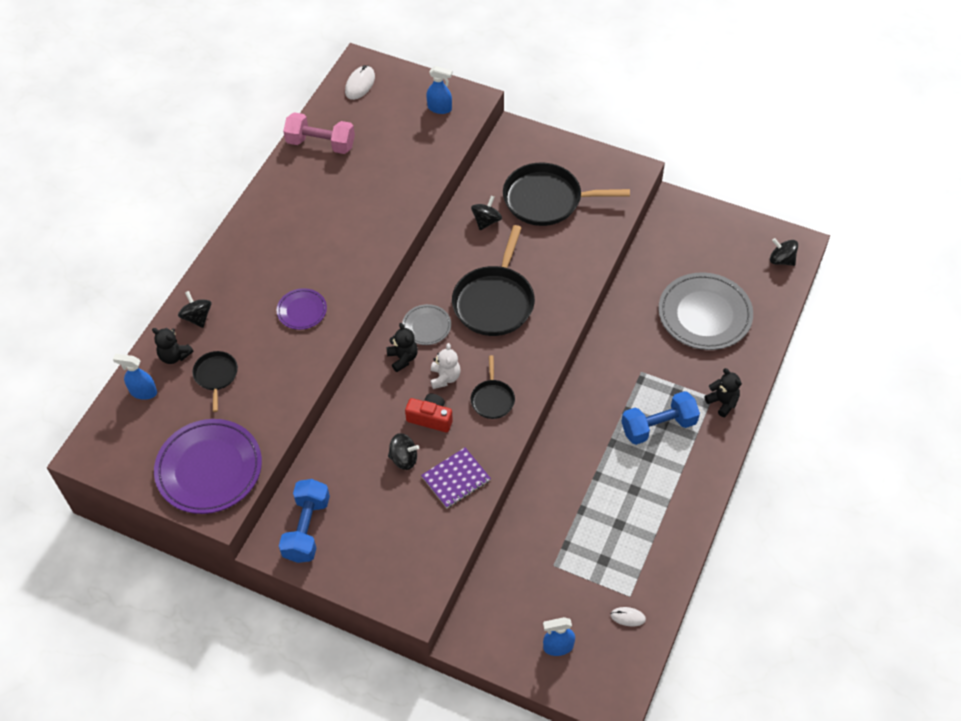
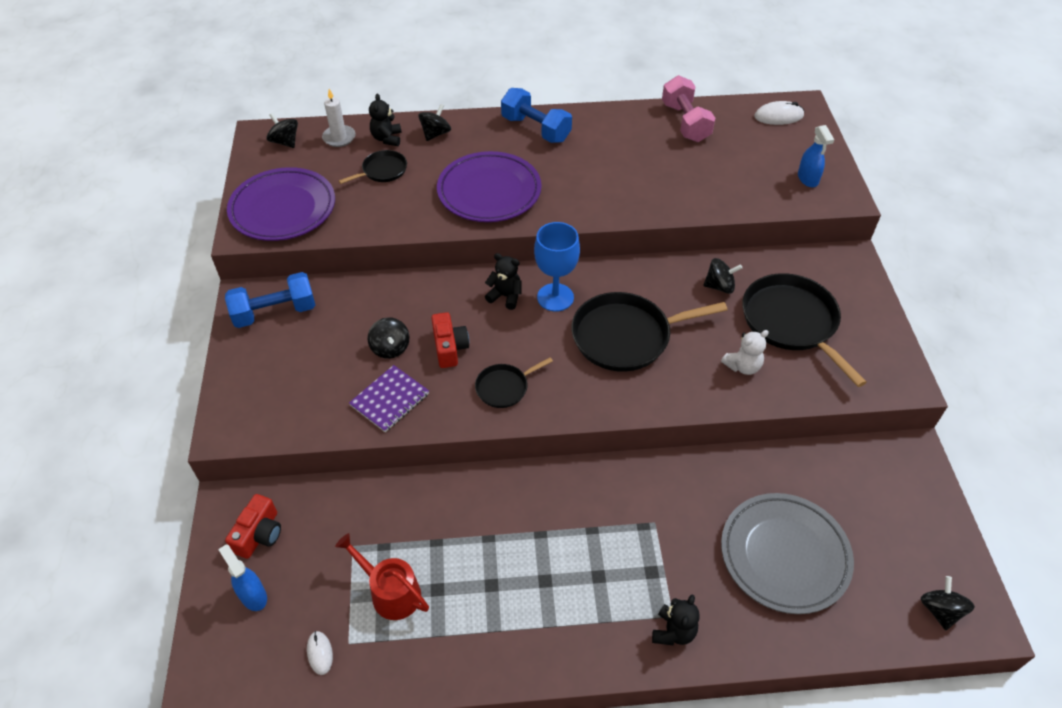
camera: 60 degrees right, 5 degrees down
(114, 437) = (285, 142): none -> black spinning top
(143, 392) = (339, 137): blue spray bottle -> white candle
(302, 311) = (489, 192): purple plate -> purple plate, size x1.97
(403, 358) = (505, 296): black teddy bear -> black teddy bear turned 105 degrees counterclockwise
(426, 326) = (555, 297): grey plate -> blue goblet
(445, 377) = (505, 338): white teddy bear -> white teddy bear (743, 366)
(456, 479) = (390, 400): purple notebook -> purple notebook turned 75 degrees counterclockwise
(506, 626) = (259, 534): none -> red camera
(605, 554) = (391, 592): none -> red watering can
(658, 426) = (592, 573): blue dumbbell -> blue dumbbell (536, 129)

